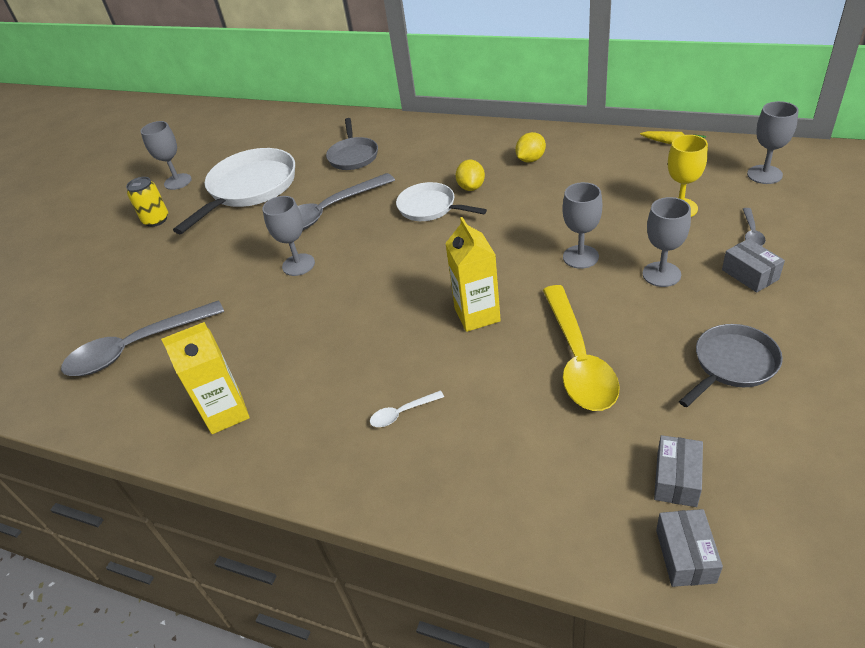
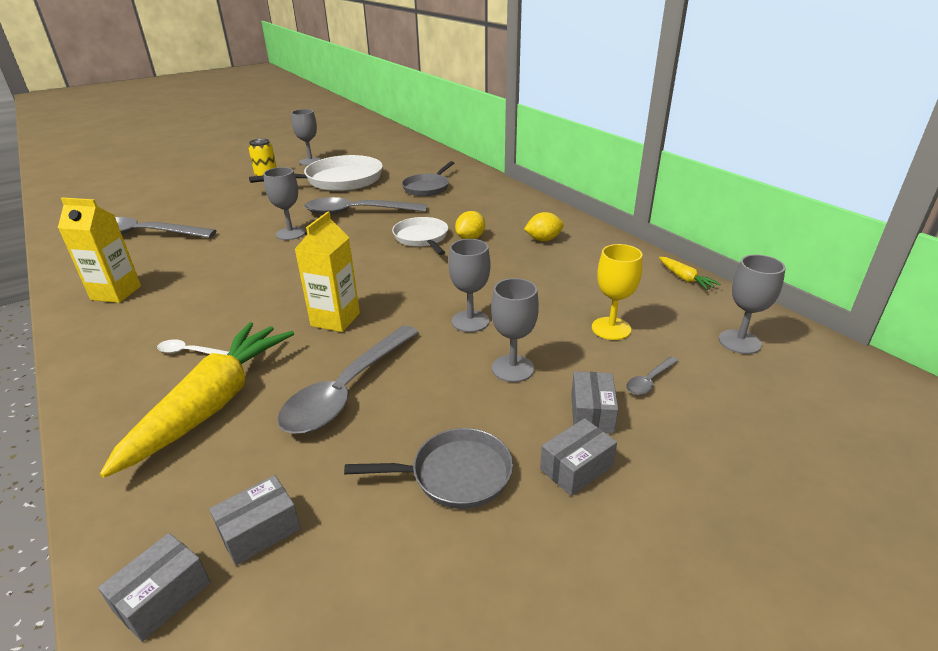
camera: 30 degrees right, 10 degrees down
(498, 434) = (212, 404): none -> yellow carrot
(578, 359) = (347, 390): yellow spoon -> grey spoon
(789, 314) = (576, 468): none -> grey box

